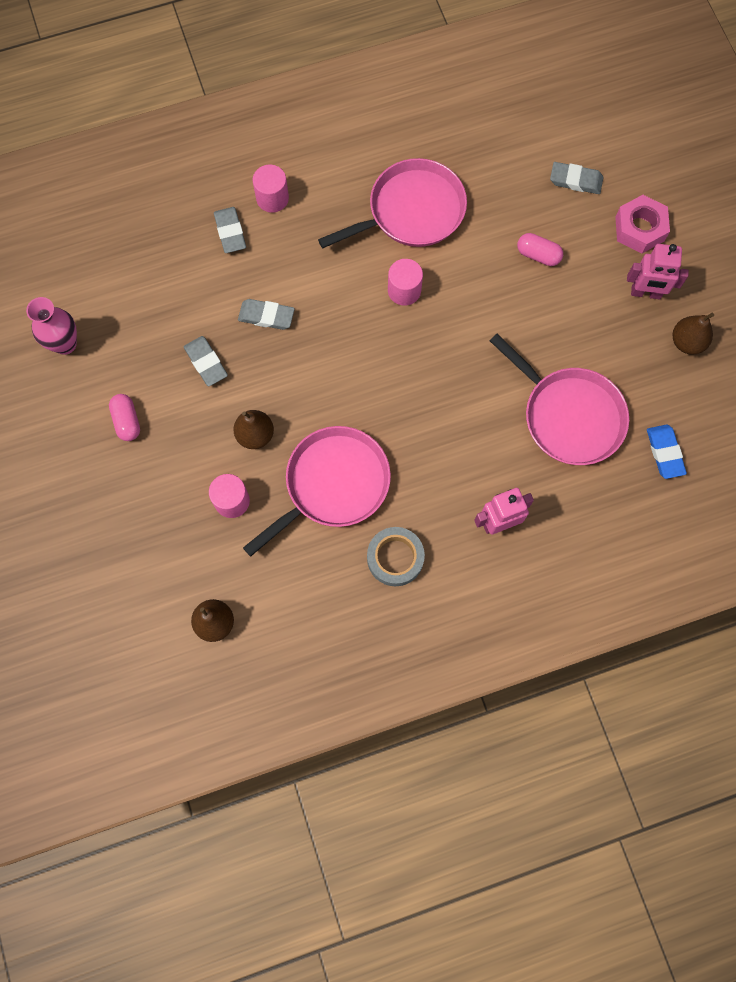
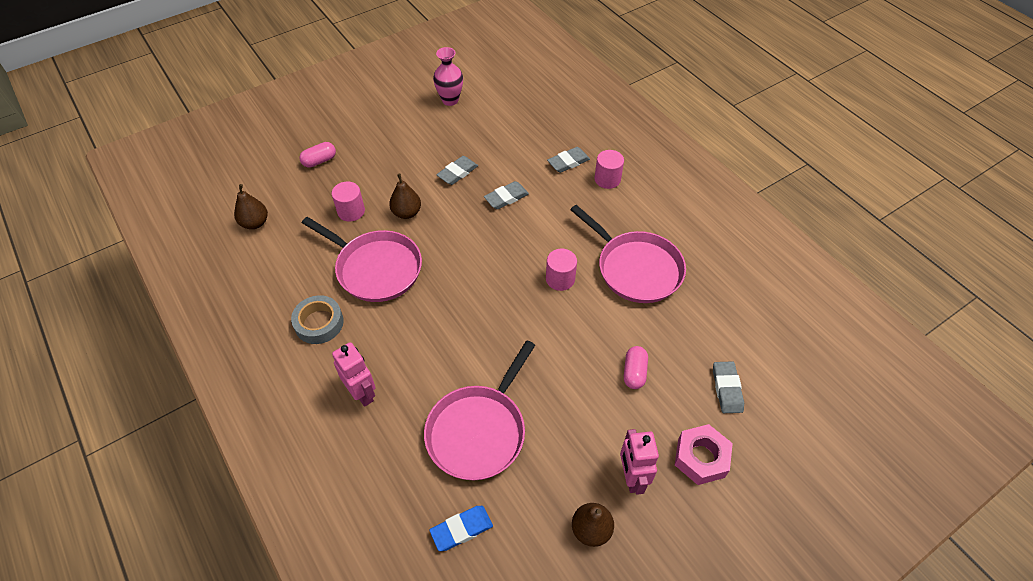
camera: 75 degrees right, 20 degrees down
(127, 421) = (401, 142): pink capsule -> pink capsule (319, 161)
(266, 316) = (506, 197): grey eraser -> grey eraser turned 60 degrees clockwise

